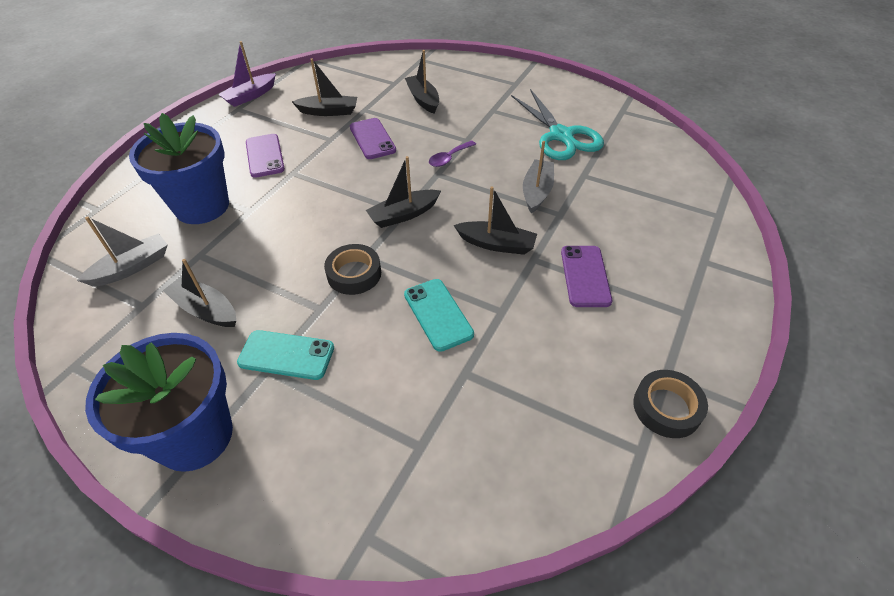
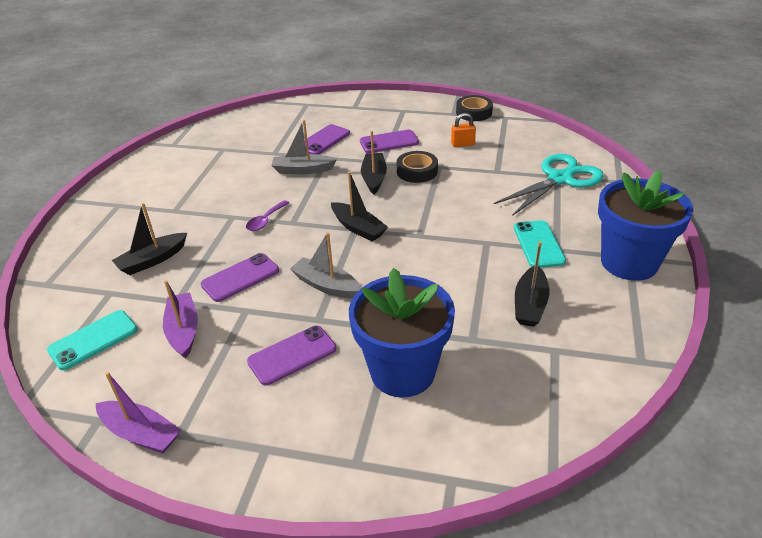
camera: 105 degrees left, 10 degrees down
(132, 267) = (518, 384): grey boat -> grey boat (326, 285)
(329, 111) = (183, 331): black boat -> purple boat
(354, 274) = (441, 236): black tape -> black tape (417, 171)
(438, 314) = (457, 189): turquoise phone -> turquoise phone (93, 340)
(449, 158) = (265, 221): purple spoon -> purple spoon turned 90 degrees clockwise
(557, 356) = (462, 144): none -> orange padlock
(561, 136) = (217, 169): turquoise scissors -> turquoise scissors (560, 179)
(605, 217) = (323, 140): none -> purple phone

